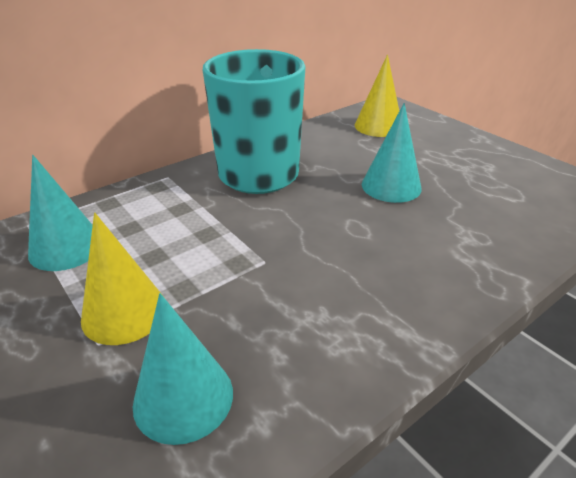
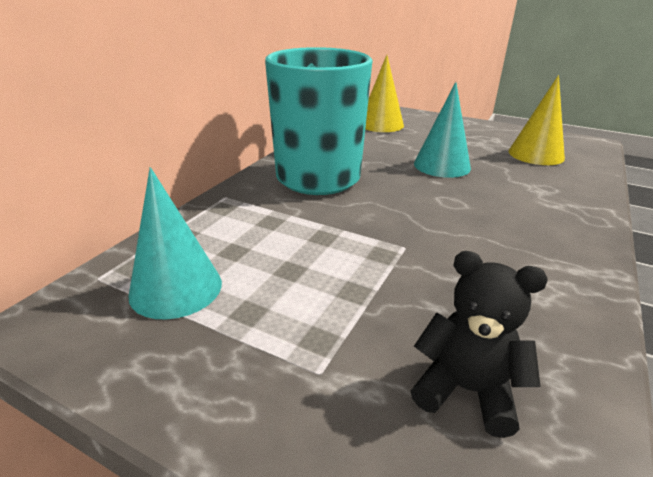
camera: 25 degrees left, 5 degrees down
(124, 312) = (316, 332): yellow cone -> yellow cone (536, 154)
(183, 397) = (466, 390): turquoise cone -> black teddy bear

